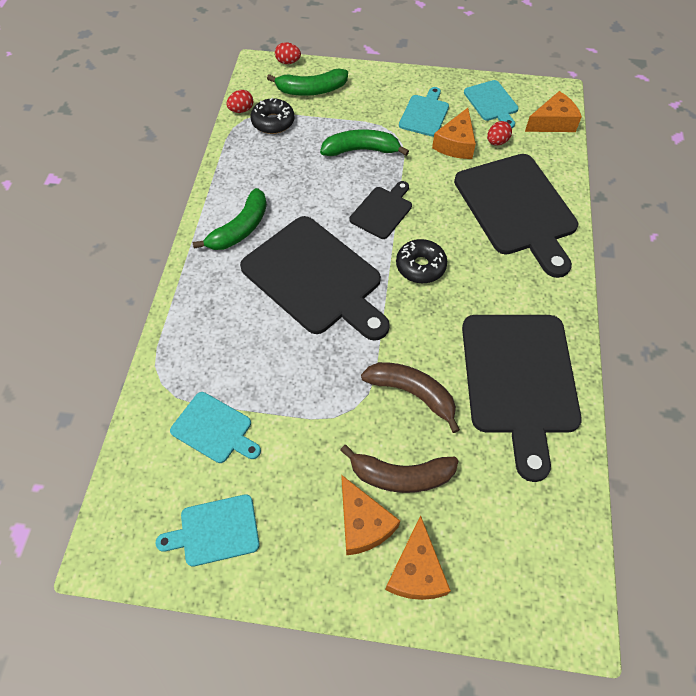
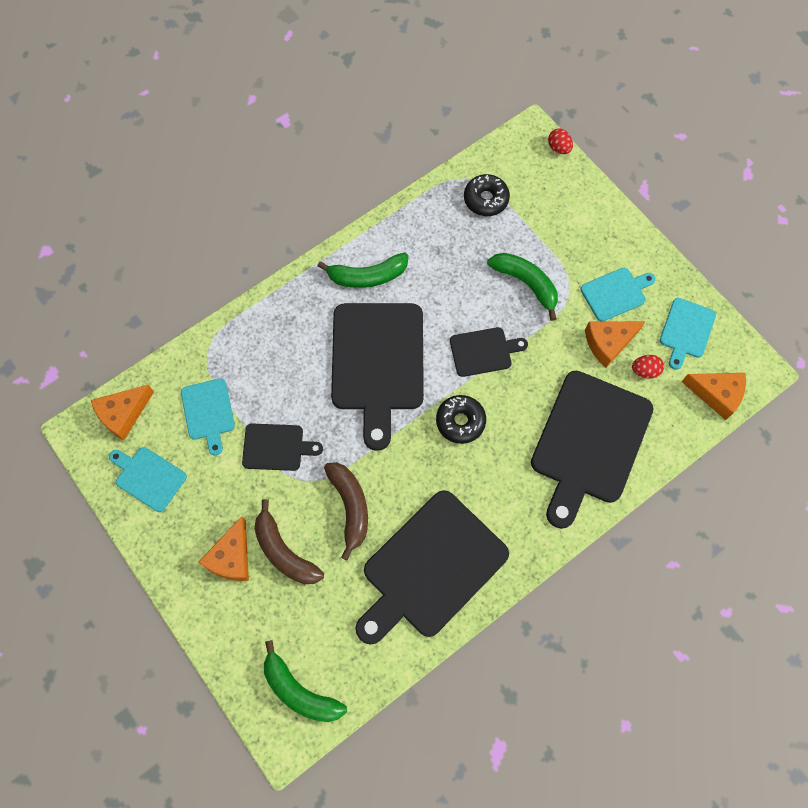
camera: 45 degrees right, 10 degrees up
(241, 110) = (473, 167): red egg -> none
(303, 403) = (276, 447): none -> black cutting board
(311, 90) = (548, 192): green banana -> green banana (300, 691)
(416, 570) = (231, 615): orange cheese -> orange cheese (123, 414)

